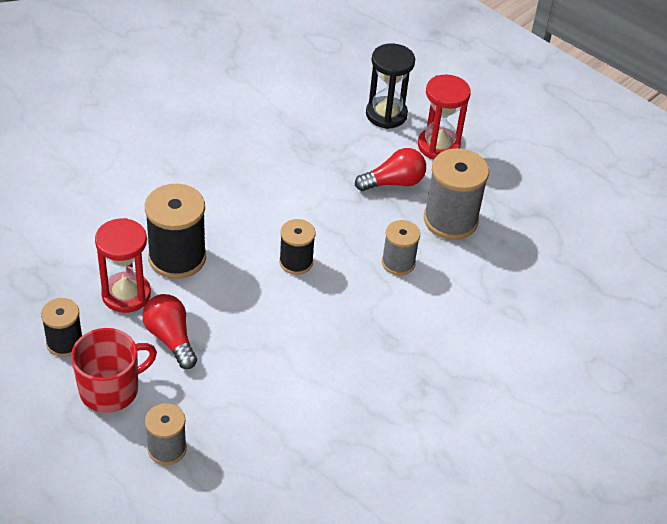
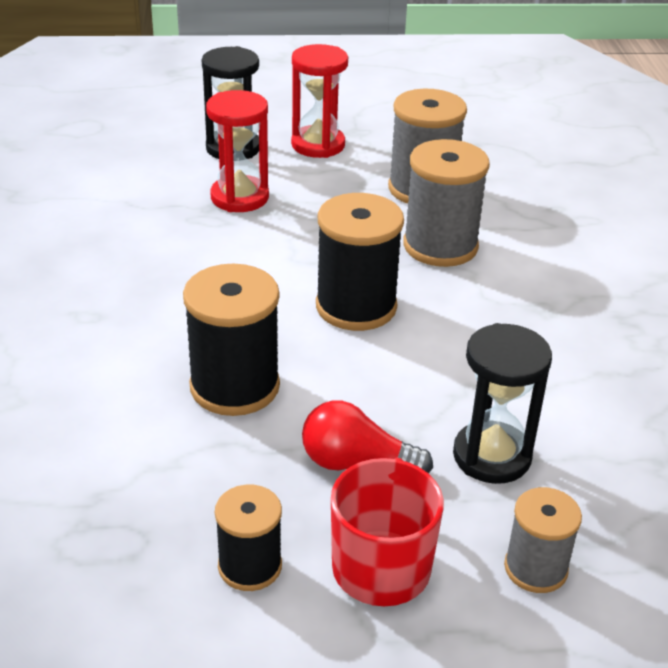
camera: 45 degrees left, 10 degrees down
(126, 294) = (238, 461): red hourglass -> red hourglass (239, 197)
(232, 388) = (492, 456): none -> black hourglass
(296, 262) = (356, 306): black spool -> black spool, size x1.68
(393, 182) = (329, 192): red light bulb -> none
(398, 263) = (440, 246): grey spool -> grey spool, size x1.68

